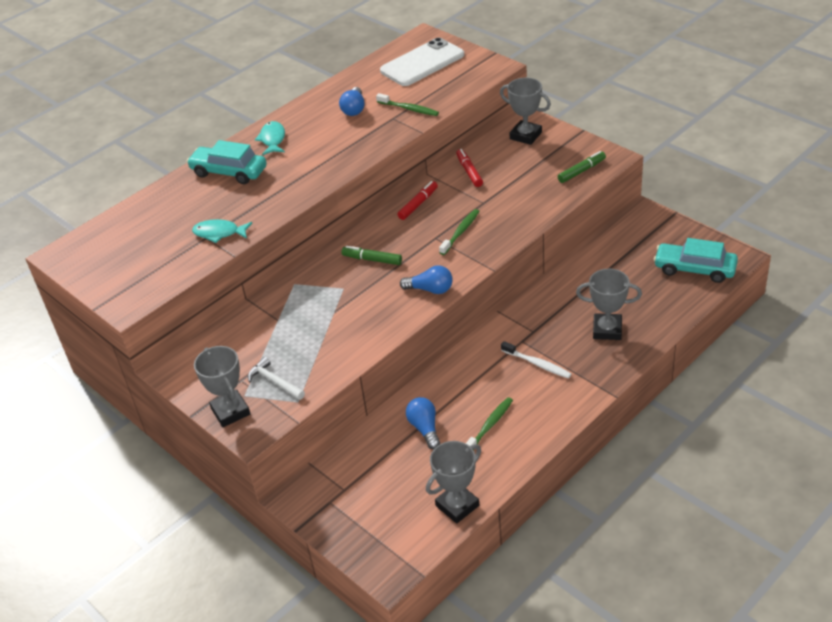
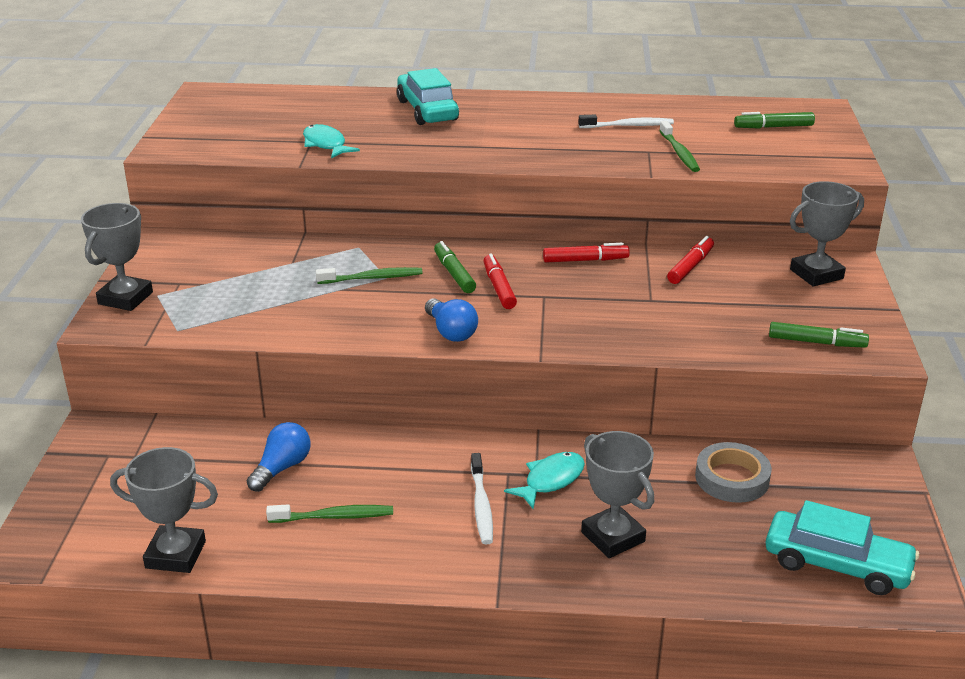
camera: 45 degrees right, 10 degrees down
(273, 139) = (511, 109): turquoise fish -> turquoise fish (551, 480)
(274, 381) = (195, 303): white hammer -> none
(354, 109) = (628, 126): blue light bulb -> white toothbrush
(407, 250) = (499, 288): none -> red marker
(422, 63) = (773, 127): white phone -> green marker
(460, 232) = (576, 308): green toothbrush -> green toothbrush (372, 278)
(525, 135) = (816, 274): grey trophy -> grey trophy turned 75 degrees clockwise
(606, 265) = (732, 478): none -> grey tape
(694, 269) = (837, 564): turquoise car -> turquoise car turned 135 degrees clockwise

